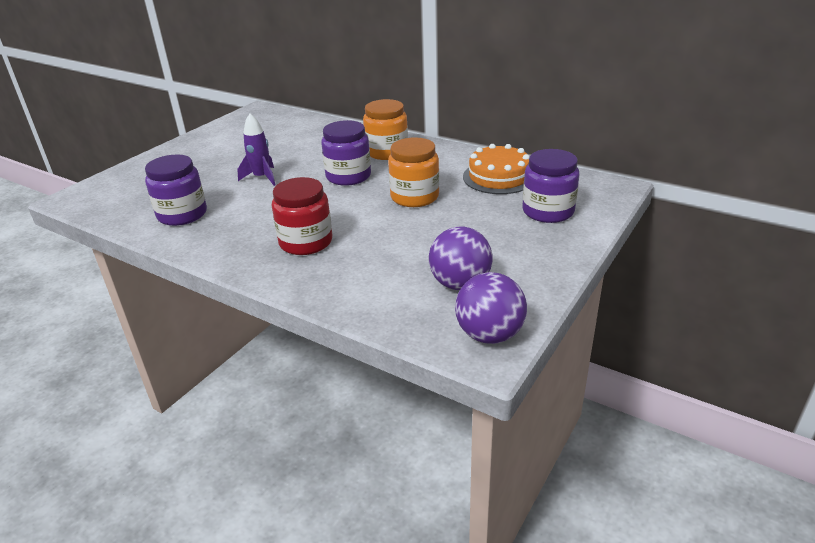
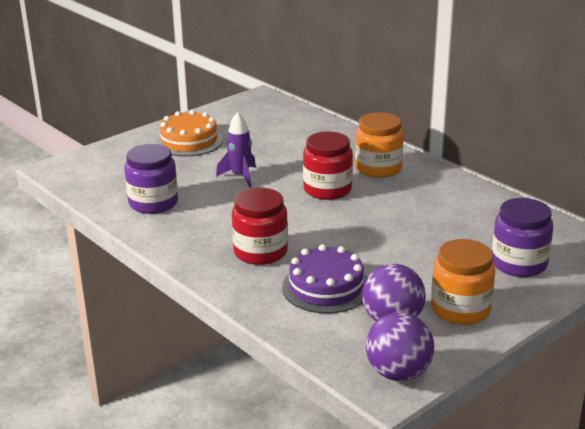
camera: 15 degrees right, 5 degrees down
(348, 176) = (327, 189): purple jar -> red jar
(383, 264) = (326, 287): none -> purple cake
(414, 197) = (386, 224): orange jar -> orange jar (460, 309)
(499, 177) = (485, 217): orange cake -> orange cake (189, 141)

